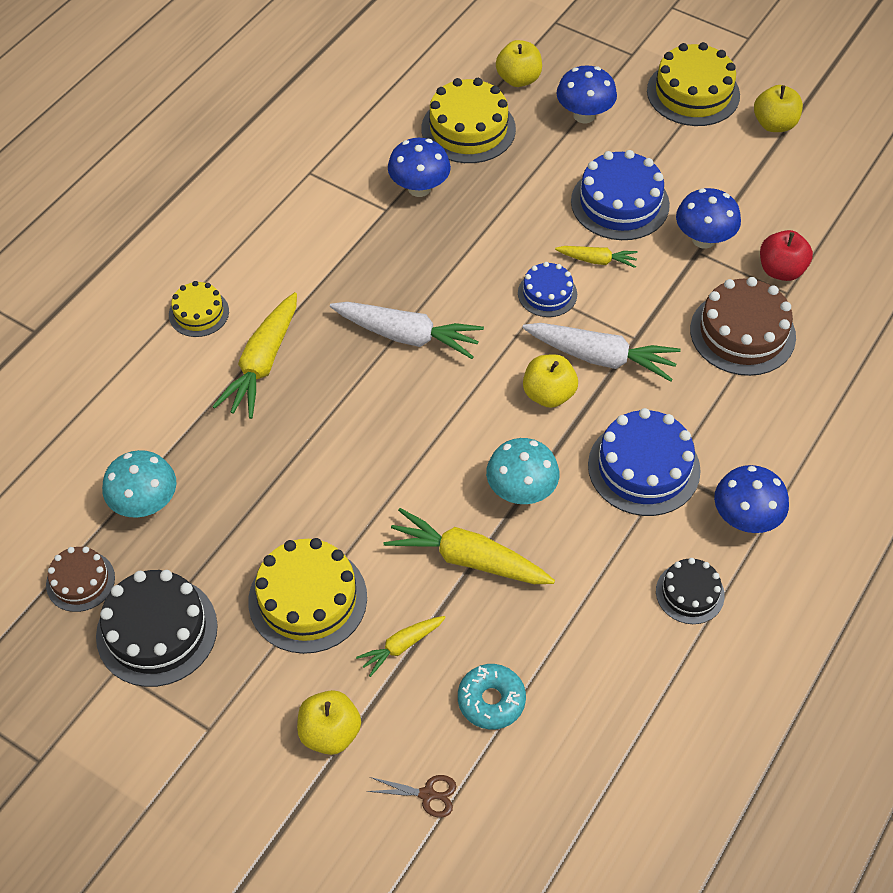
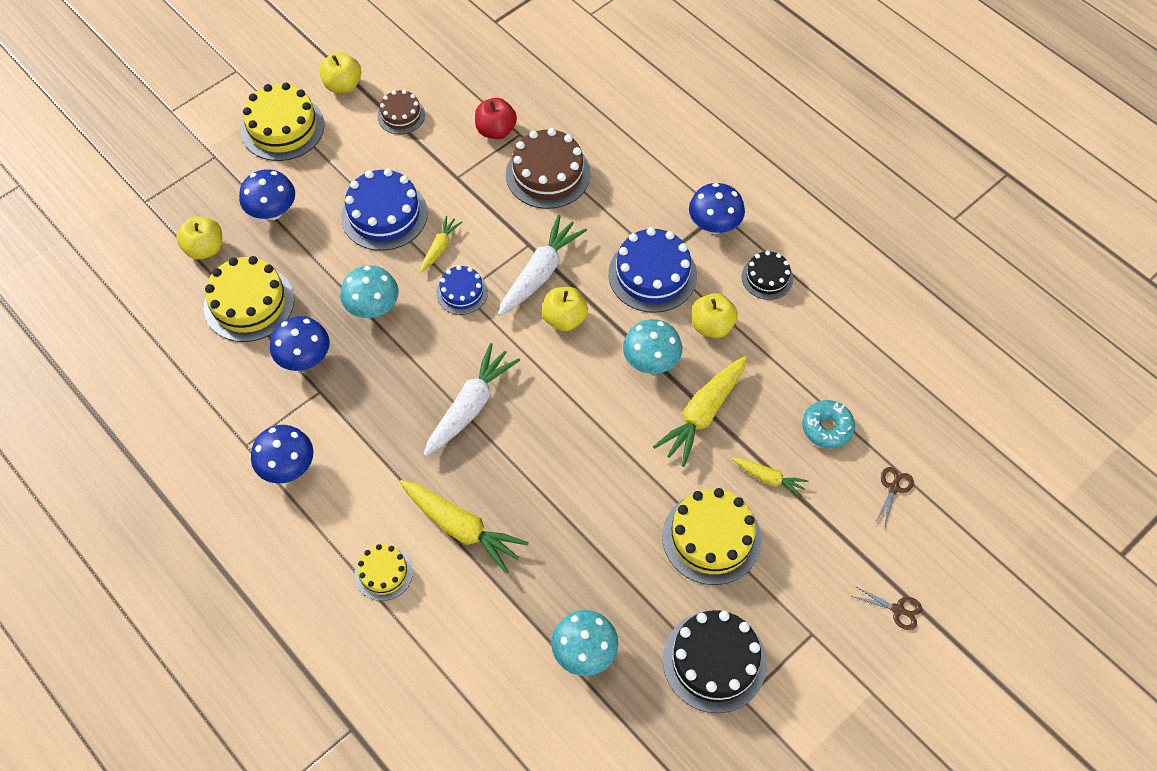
camera: 75 degrees left, 5 degrees up
(80, 581) = (650, 719): brown cake -> brown cake (401, 115)
(259, 824) = (898, 610): none -> brown scissors
(330, 733) = (832, 544): yellow apple -> yellow apple (712, 326)
(401, 646) = (769, 478): yellow carrot -> yellow carrot turned 45 degrees counterclockwise
(499, 225) = (373, 308): none -> turquoise mushroom
(703, 239) = (445, 170): blue mushroom -> blue mushroom (288, 467)

